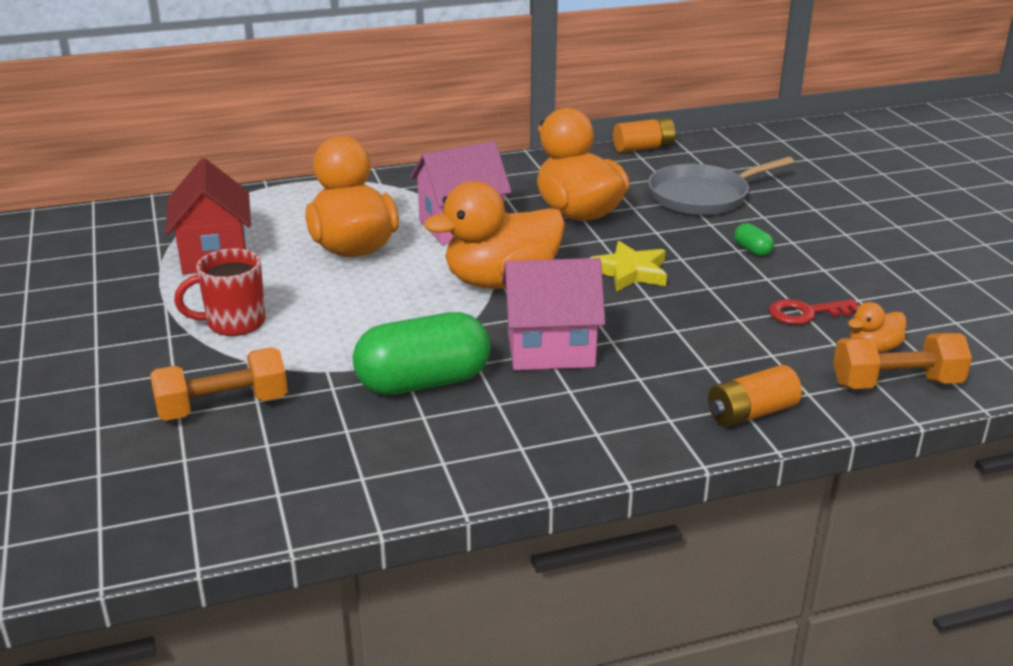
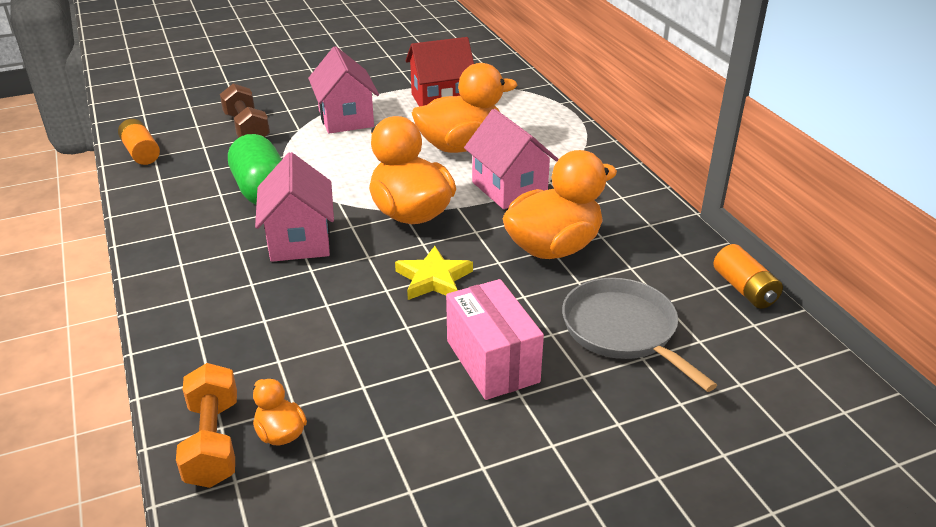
camera: 85 degrees right, 5 degrees up
(222, 407) = (247, 128): orange dumbbell -> brown dumbbell
(234, 323) = (346, 119): red mug -> pink house
(751, 413) = (186, 341): orange battery -> orange battery (141, 153)
(752, 250) = (492, 361): green capsule -> pink box
(807, 313) = (354, 391): red key -> none

